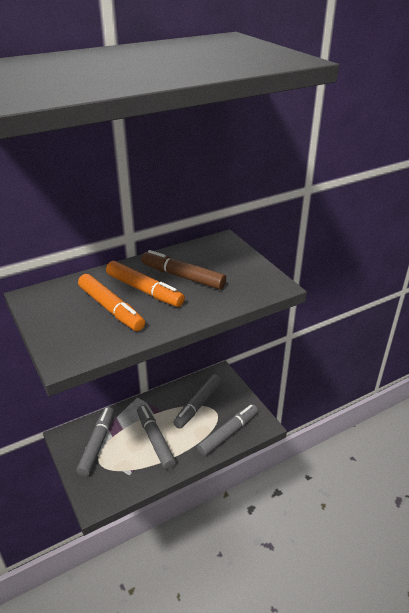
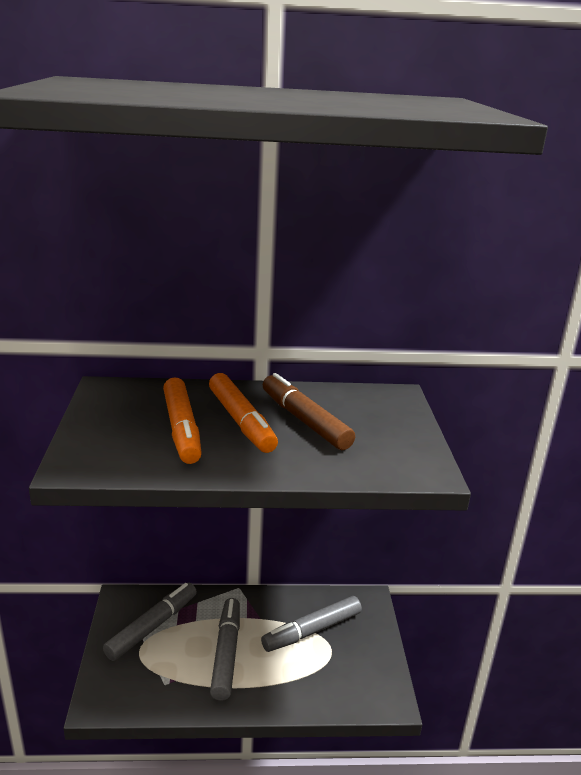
camera: 25 degrees right, 10 degrees down
(228, 433) = (330, 688): grey marker -> none

